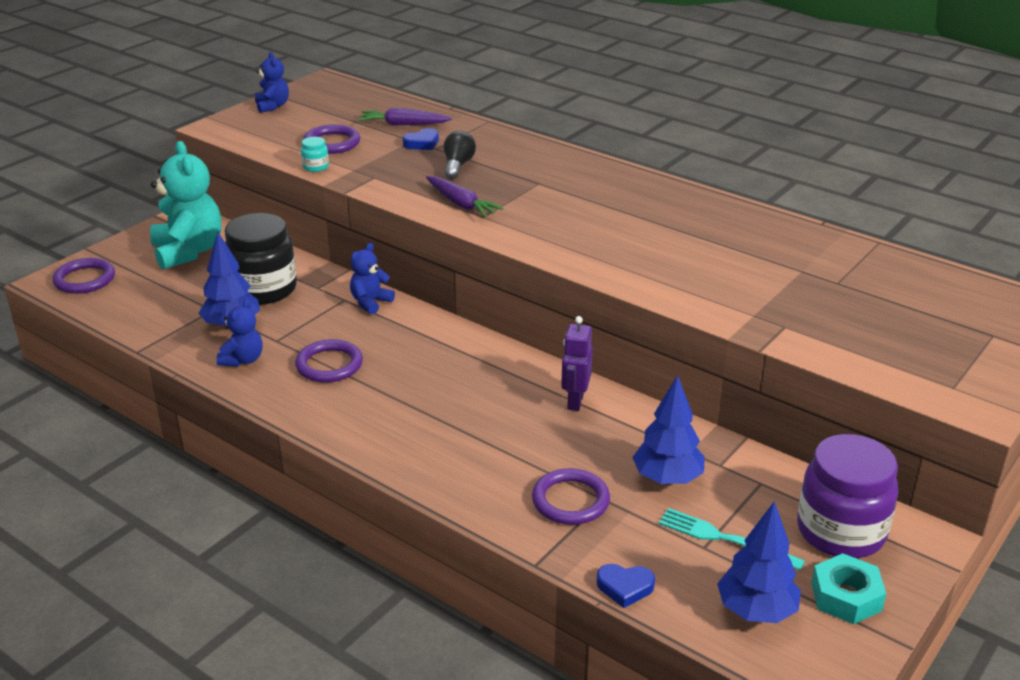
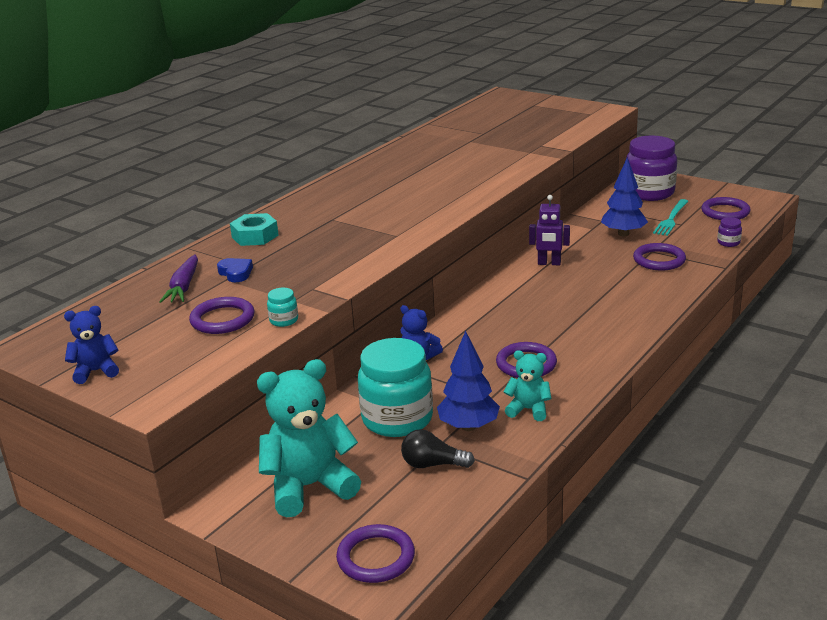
camera: 90 degrees left, 5 degrees down
(243, 360) = (528, 409): blue teddy bear -> turquoise teddy bear
(263, 290) = (397, 419): black jar -> turquoise jar
(458, 166) = (292, 253): black light bulb -> black light bulb (433, 464)
(461, 204) = (372, 245): purple carrot -> none
(625, 587) = (728, 243): blue heart -> purple jar
(756, 611) = (725, 212): blue tree -> purple ring
(846, 596) = (700, 193): turquoise nut -> turquoise nut (255, 236)

